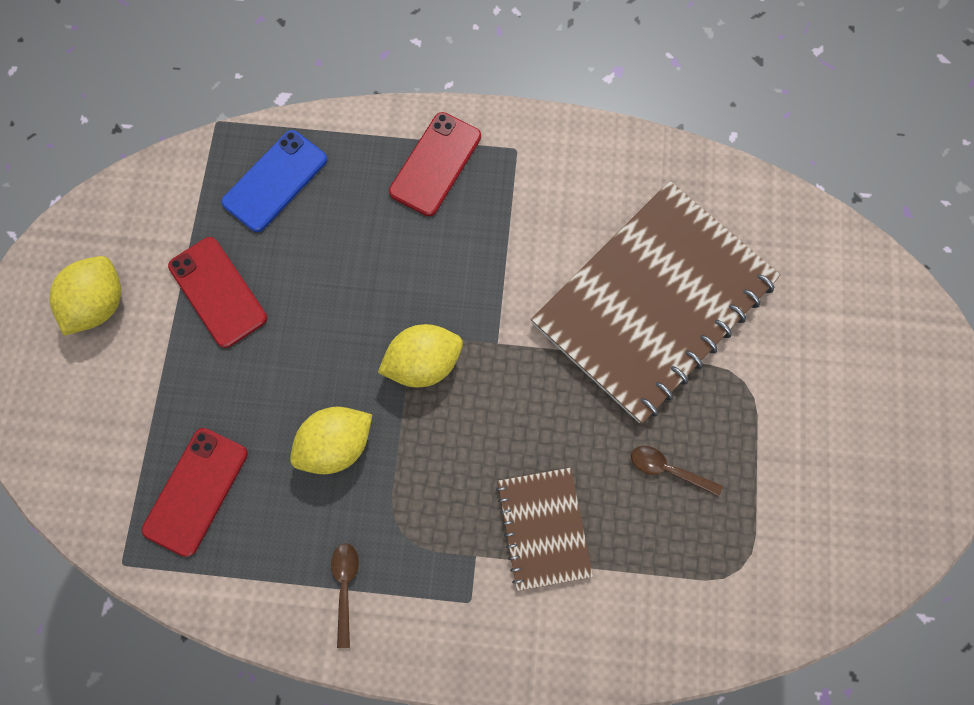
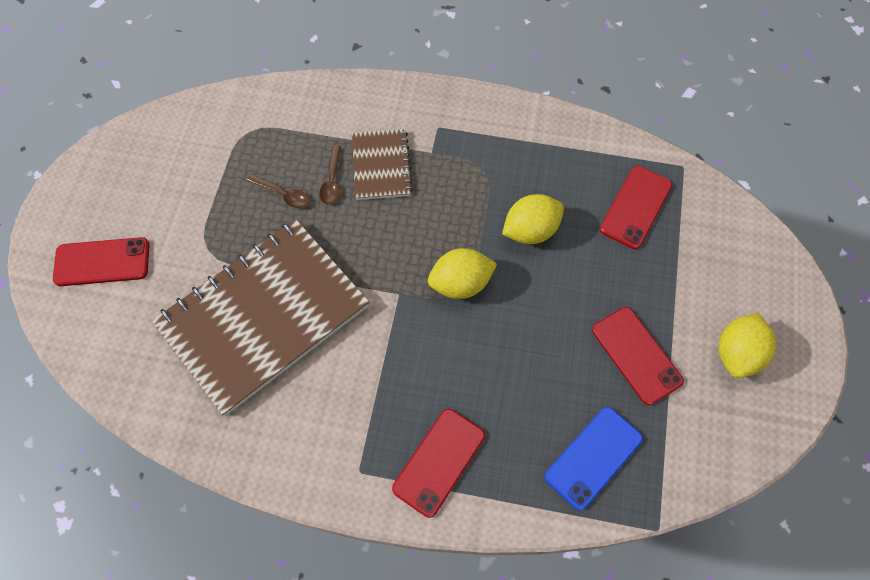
camera: 175 degrees left, 10 degrees down
(345, 587) = (523, 142): brown spoon -> brown spoon (332, 181)
(867, 353) = (102, 262): none -> red phone

